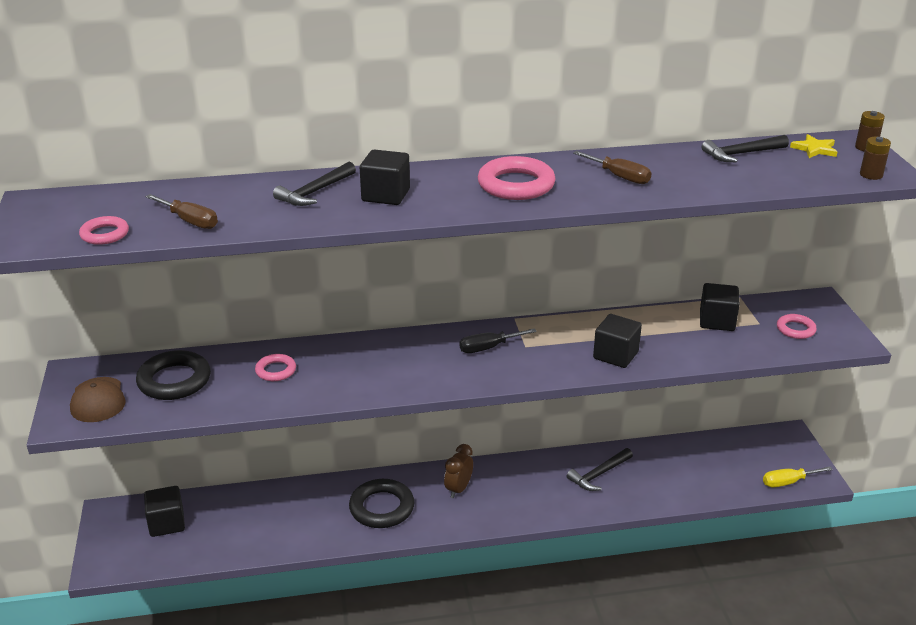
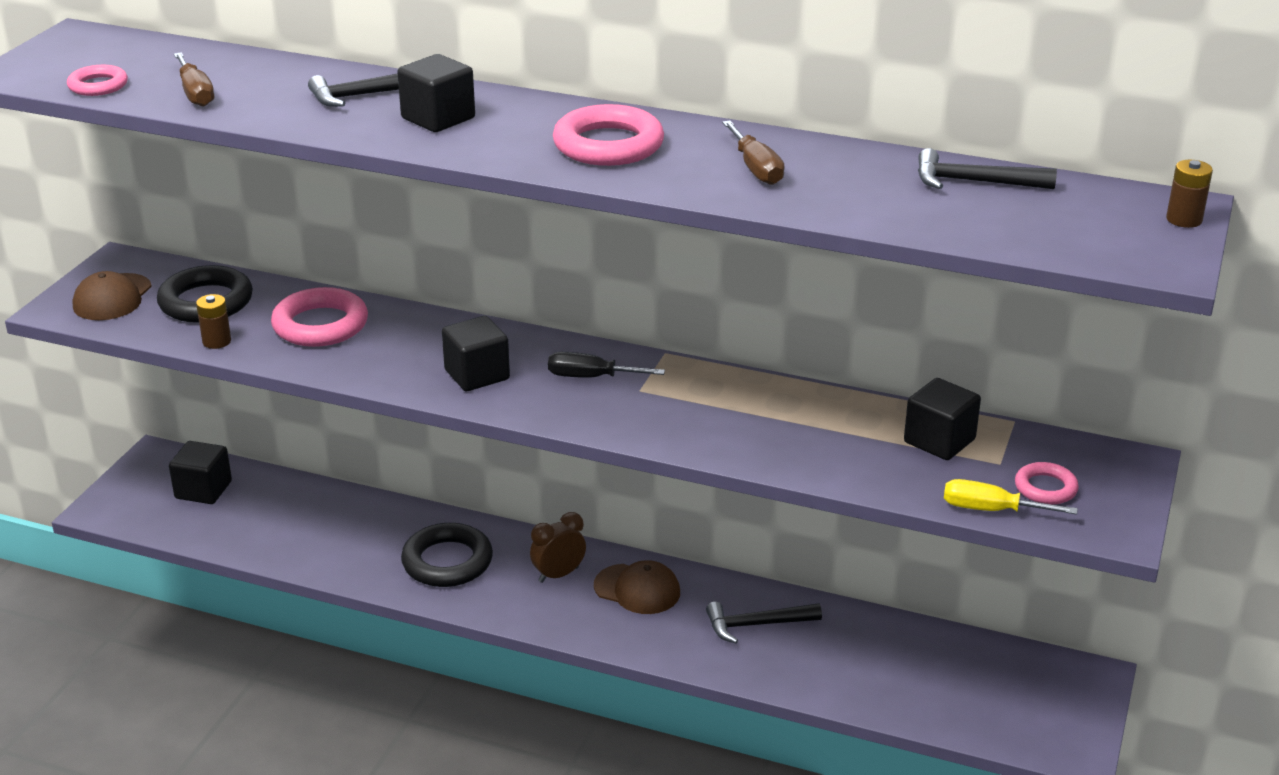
camera: 30 degrees right, 0 degrees up
(276, 371) = (320, 325): pink ring -> pink ring, size x1.76
(513, 480) = (637, 589): none -> brown cap
(615, 355) = (744, 438): black cube -> black cube (477, 375)
(788, 482) = (1021, 736): yellow screwdriver -> yellow screwdriver (991, 510)
(814, 149) = (1097, 202): yellow star -> none
(871, 175) = (1129, 257): brown battery -> brown battery (217, 341)

